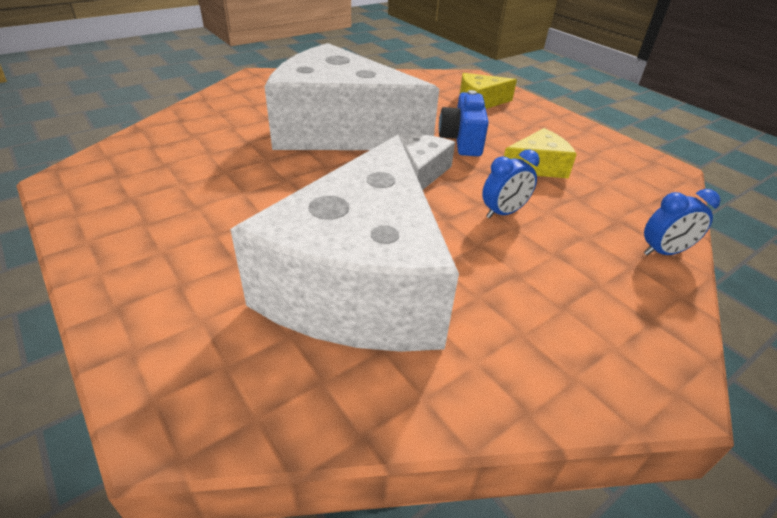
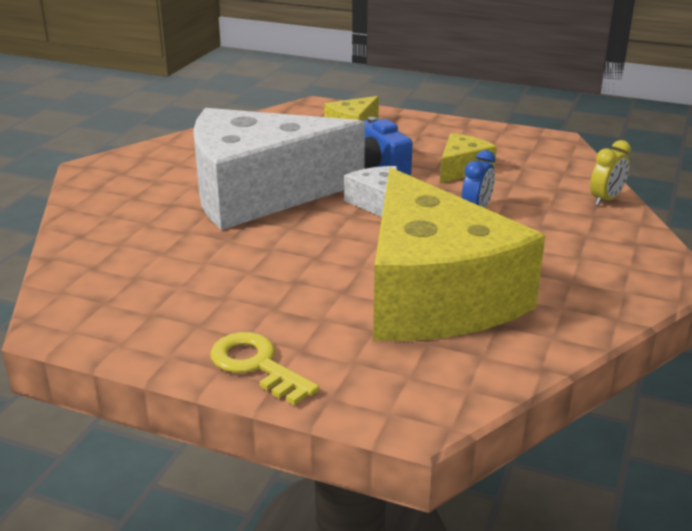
camera: 30 degrees left, 10 degrees down
(126, 282) = (256, 365): none -> yellow key
(361, 282) = (434, 294): white cheese -> yellow cheese
(663, 252) = (606, 200): blue clock -> yellow clock

